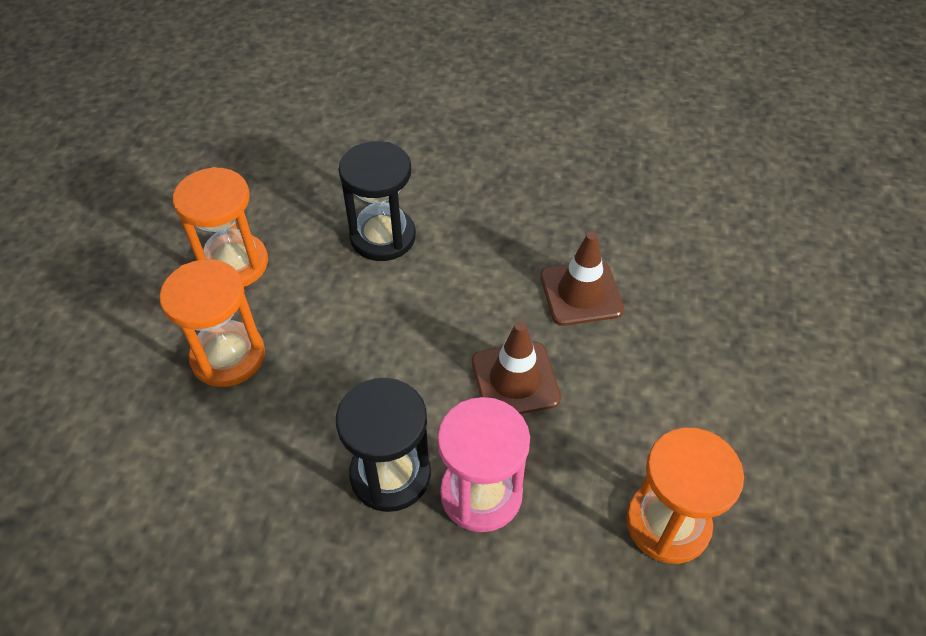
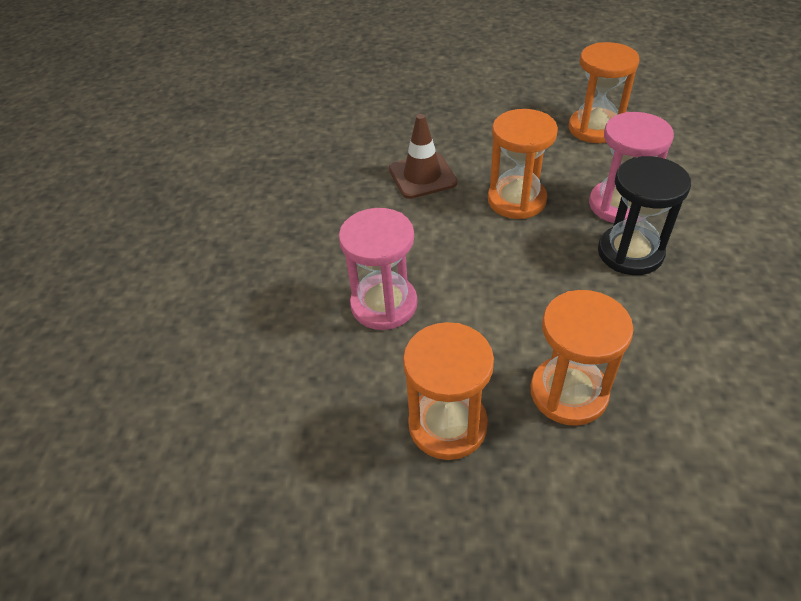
camera: 95 degrees left, 5 degrees down
(383, 237) = (384, 304): black hourglass -> pink hourglass
(515, 380) = (516, 200): brown traffic cone -> orange hourglass

